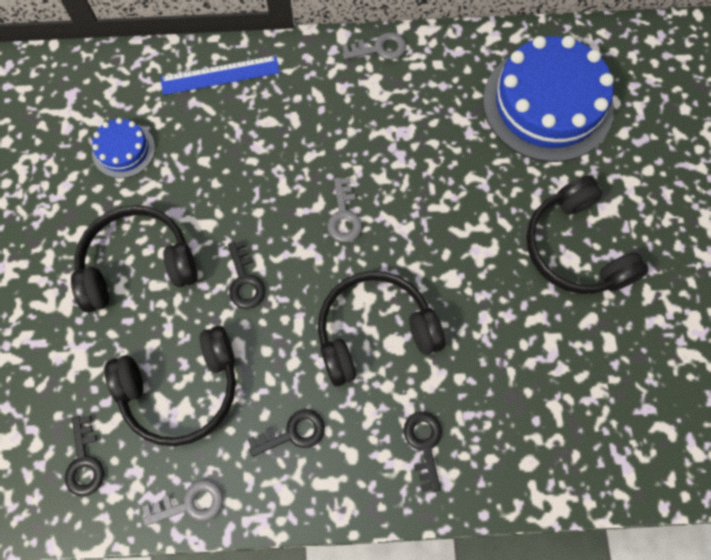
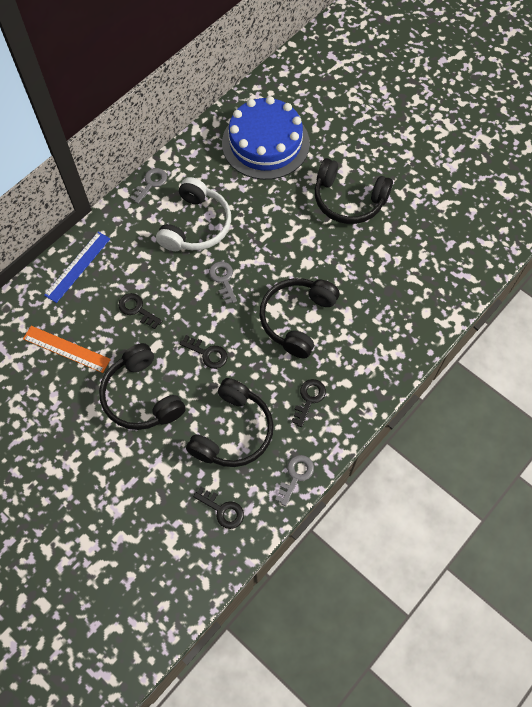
camera: 45 degrees left, 5 degrees down
(123, 150) = (66, 349): blue cake -> orange ruler
(138, 264) = (141, 396): black headphones -> black headphones turned 60 degrees counterclockwise
(344, 216) = (223, 279): grey key -> grey key turned 150 degrees counterclockwise
(378, 133) = (196, 225): none -> white headphones
(424, 444) = (373, 347): black key -> black key (137, 309)

